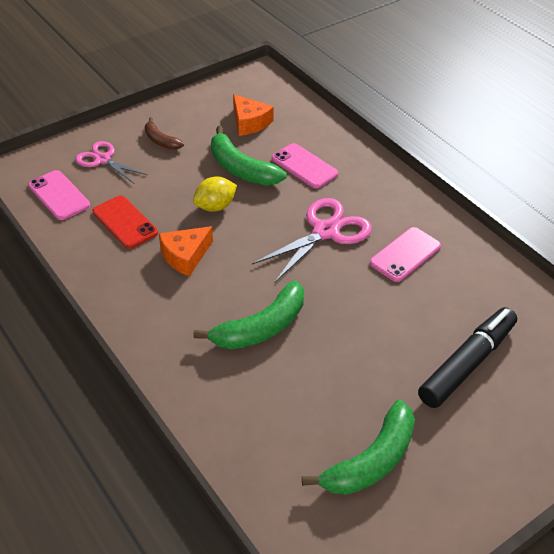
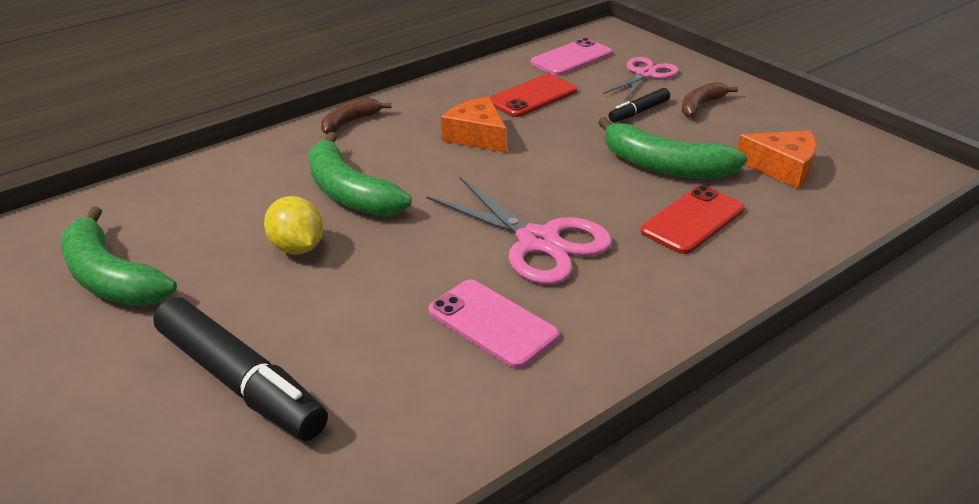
camera: 90 degrees right, 10 degrees down
(145, 335) = (350, 122): none -> brown banana
(163, 170) = (639, 112): none -> black marker
(215, 206) = (575, 151): yellow lemon -> yellow lemon (297, 248)
(241, 169) = (664, 166): green banana -> green banana turned 105 degrees counterclockwise
(249, 122) = (782, 168): orange cheese -> orange cheese turned 120 degrees counterclockwise
(304, 166) = (692, 220): pink phone -> red phone

